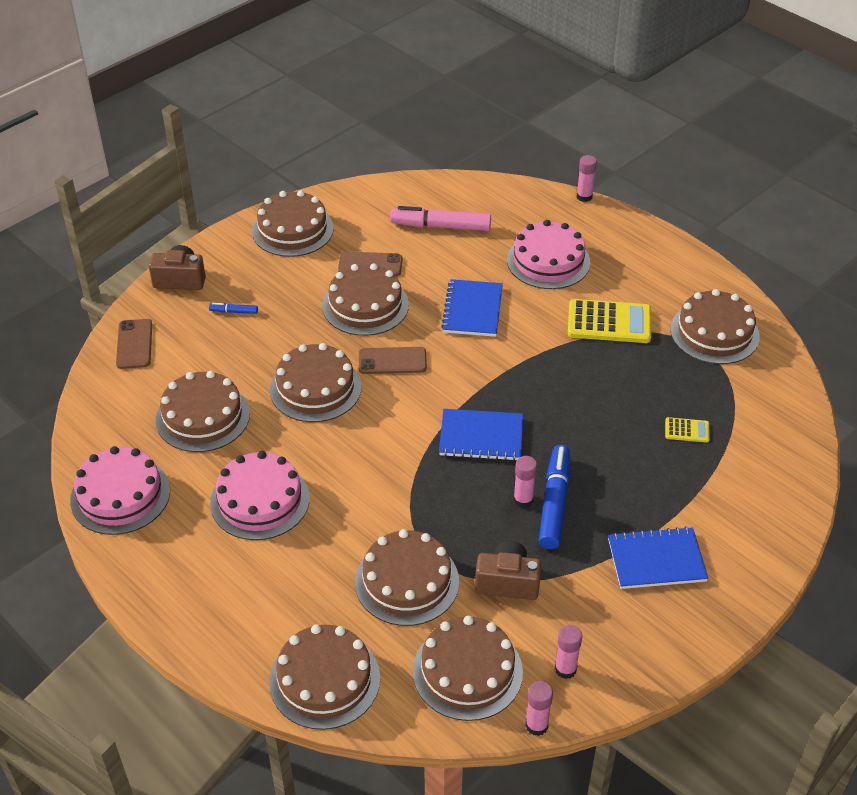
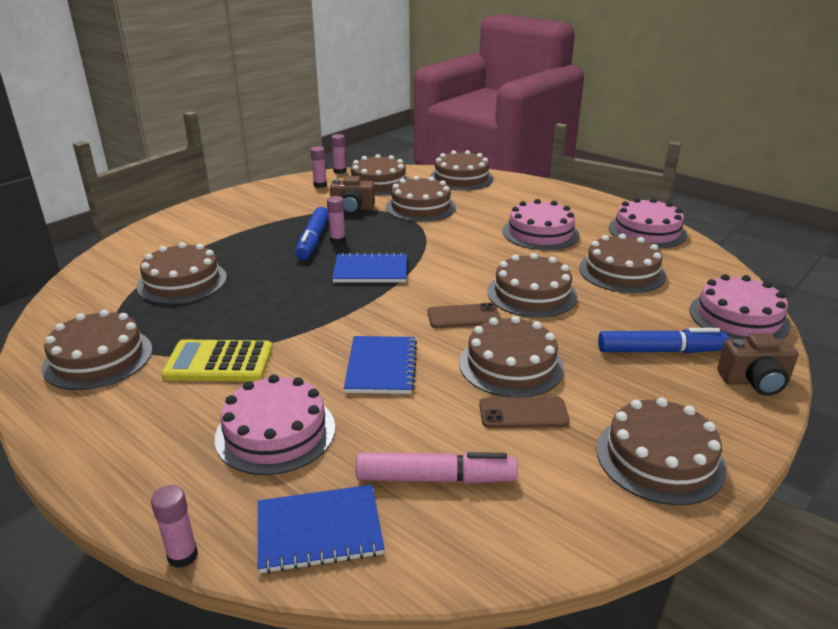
camera: 175 degrees right, 15 degrees down
(134, 344) = (738, 317): brown phone -> pink cake
(234, 311) = (660, 351): blue marker -> blue marker, size x2.20
(656, 560) = (245, 220): blue notebook -> blue notebook (319, 530)
(687, 430) = (182, 282): yellow calculator -> brown cake

